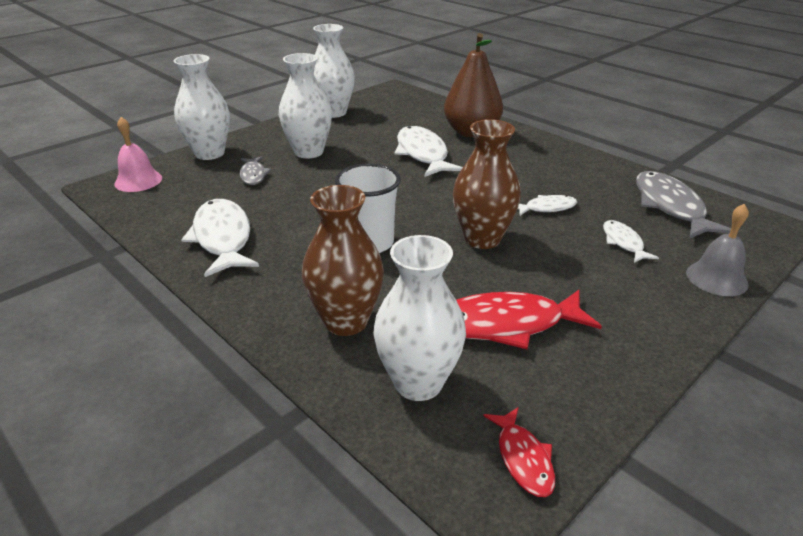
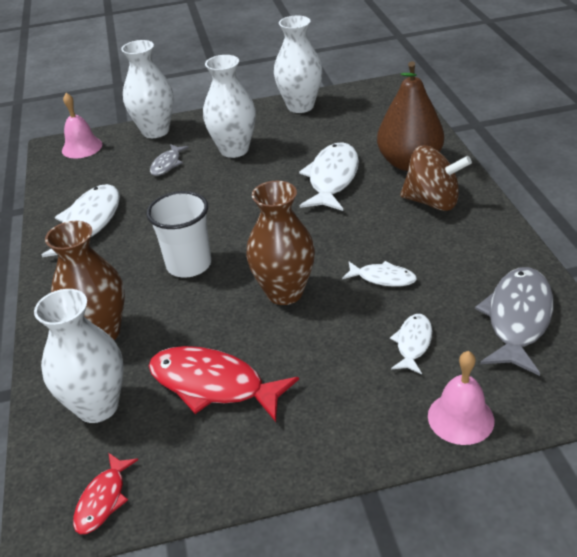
camera: 35 degrees right, 5 degrees up
(520, 152) = (432, 202): none -> brown spinning top
(716, 278) = (460, 418): grey bell -> pink bell

